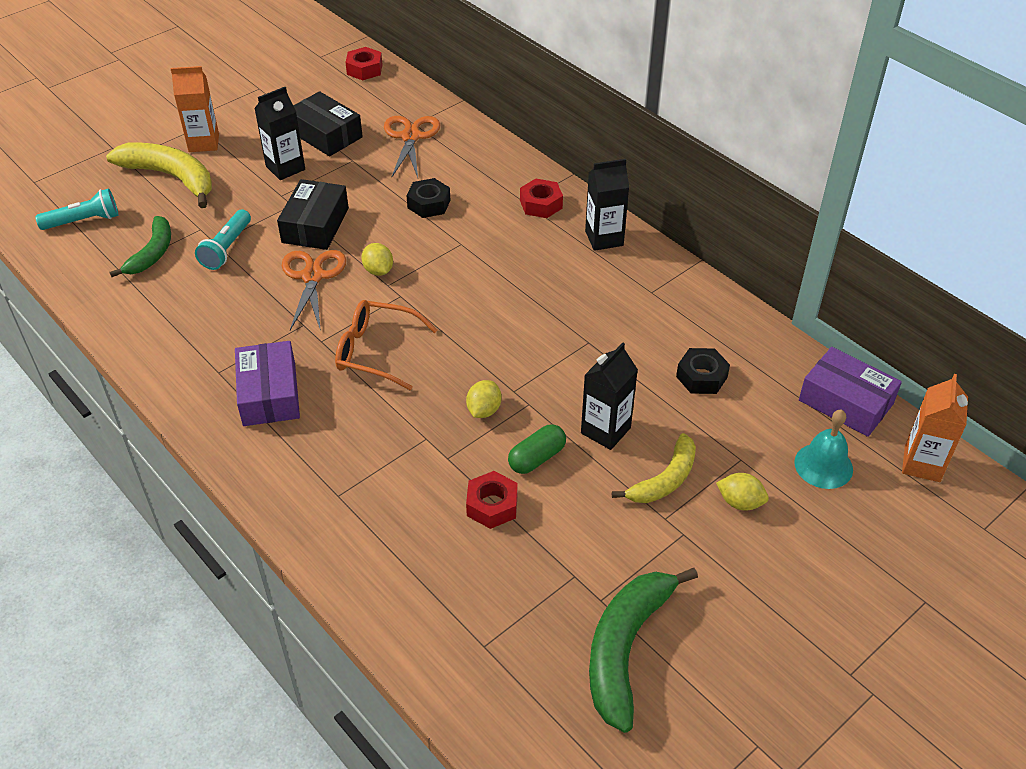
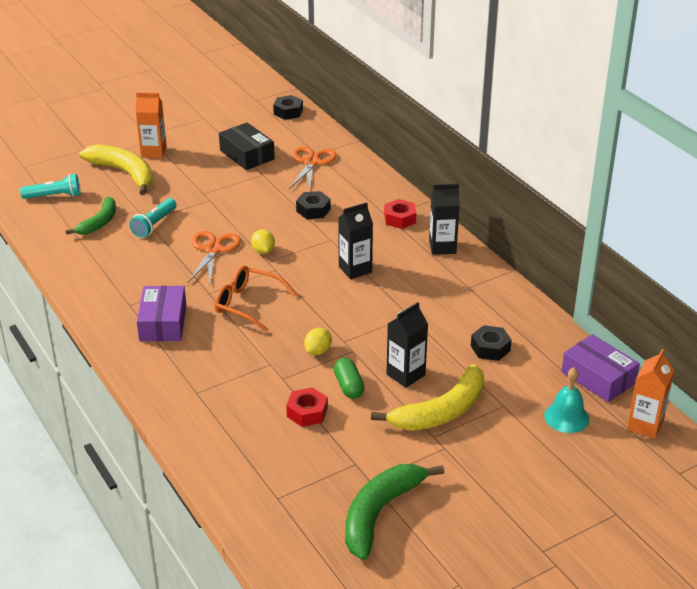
camera: 10 degrees right, 10 degrees down
(285, 168) = (210, 175): black carton -> black carton (355, 269)
(315, 225) = (223, 216): black box -> none
(364, 69) = (288, 112): red nut -> black nut
(537, 458) = (348, 386): green capsule -> green capsule turned 75 degrees counterclockwise
(664, 480) = (441, 412): yellow banana -> yellow banana, size x1.57
(740, 502) = (494, 433): yellow lemon -> none

